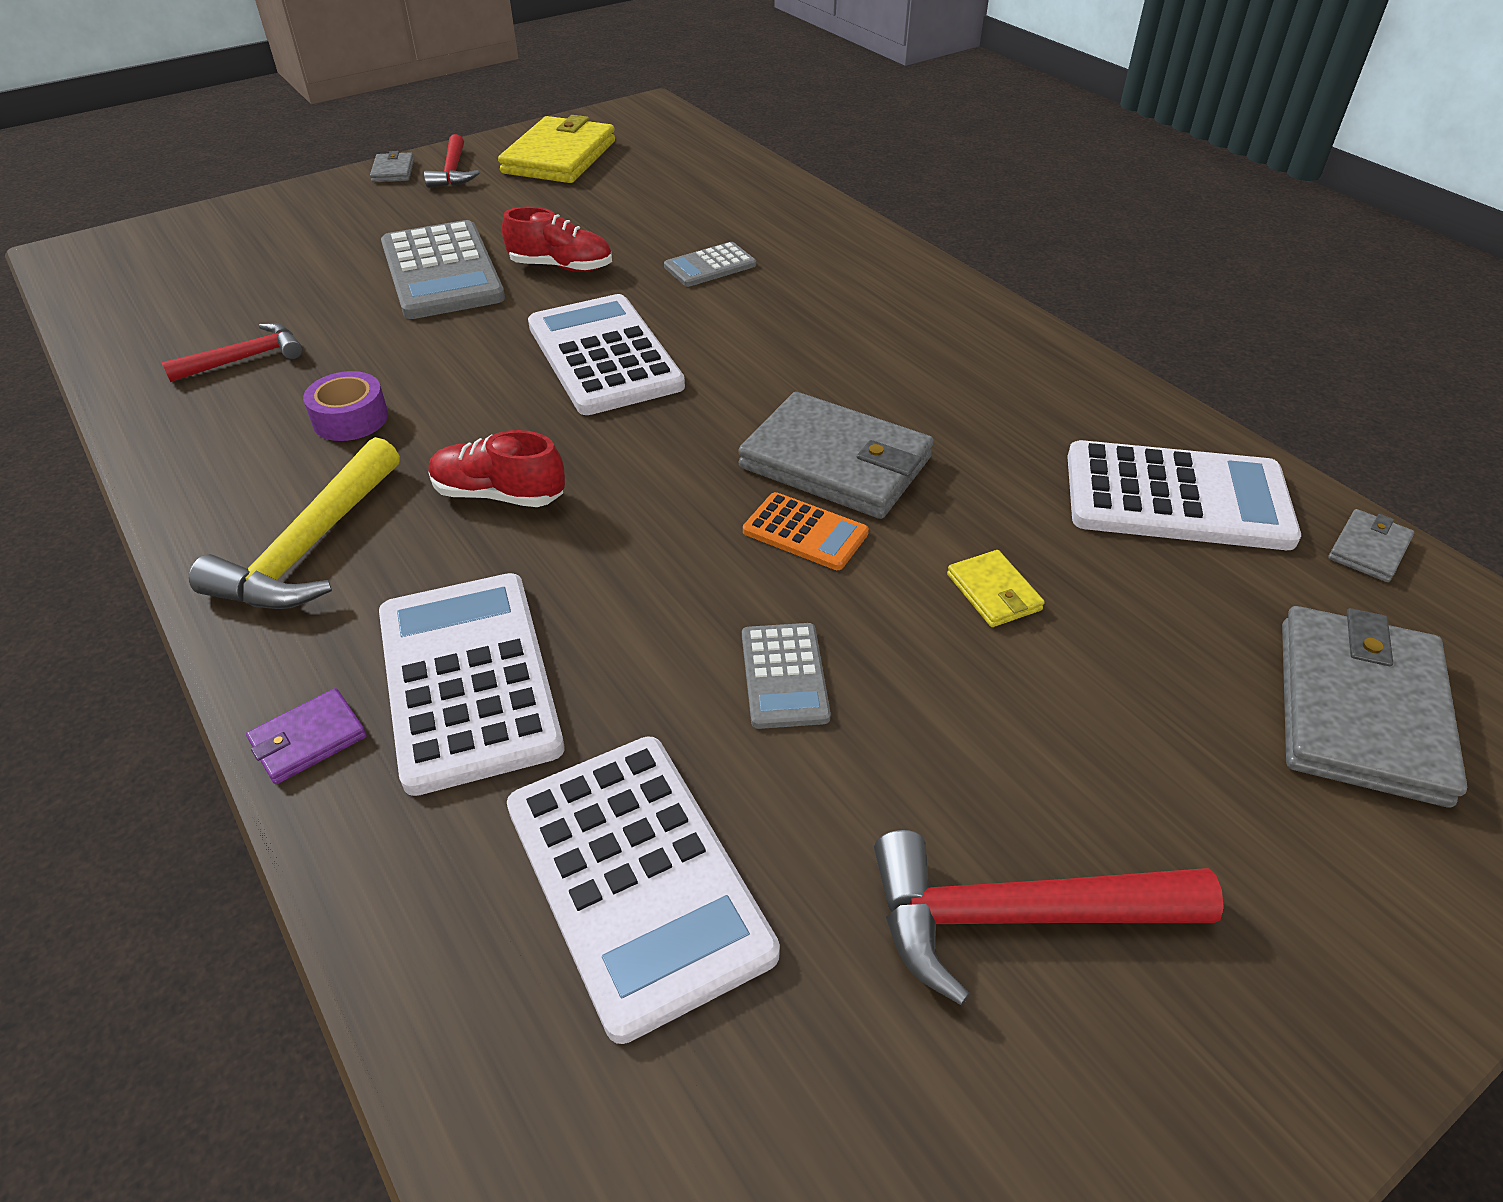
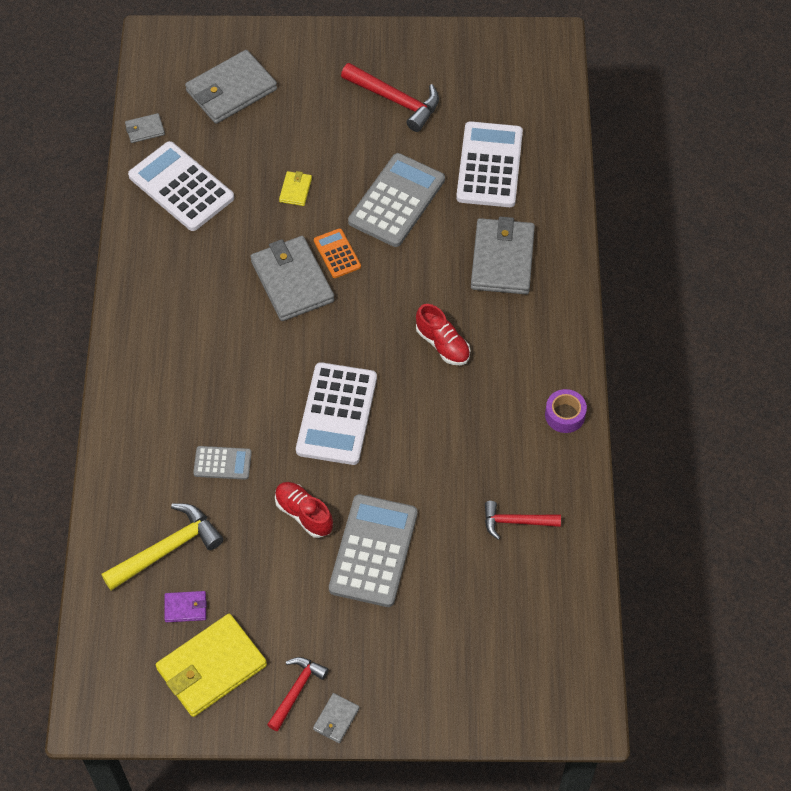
camera: 145 degrees left, 15 degrees up
(308, 739) = (566, 265): purple wallet -> purple wallet (185, 608)
(310, 547) = (532, 358): yellow hammer -> yellow hammer (167, 549)
(350, 419) = (483, 436): purple tape -> purple tape (565, 415)
(468, 679) = (502, 259): white calculator -> grey wallet
(784, 676) = (396, 201): grey calculator -> grey calculator, size x1.95

